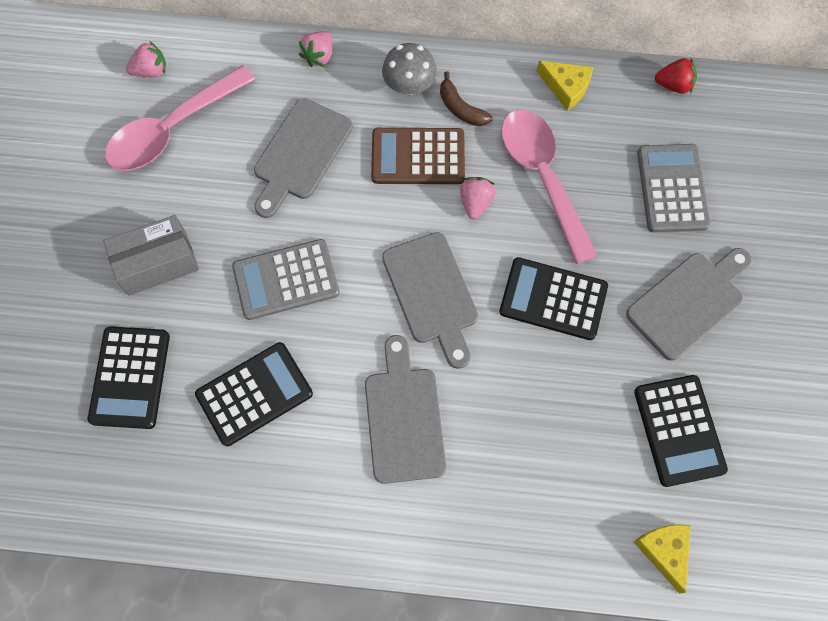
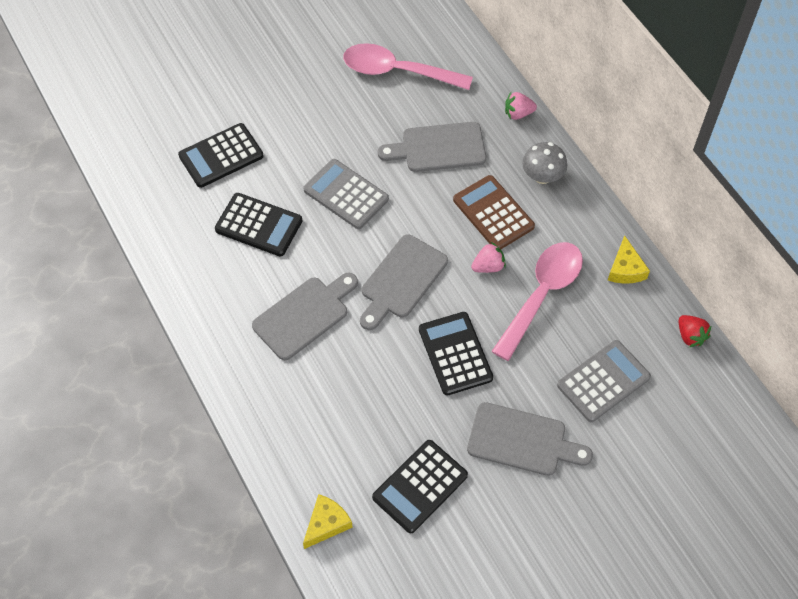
camera: 55 degrees right, 10 degrees down
(151, 71) = (427, 35): pink strawberry -> none
(157, 263) = (303, 122): grey box -> none
(461, 108) = (551, 216): brown banana -> none

